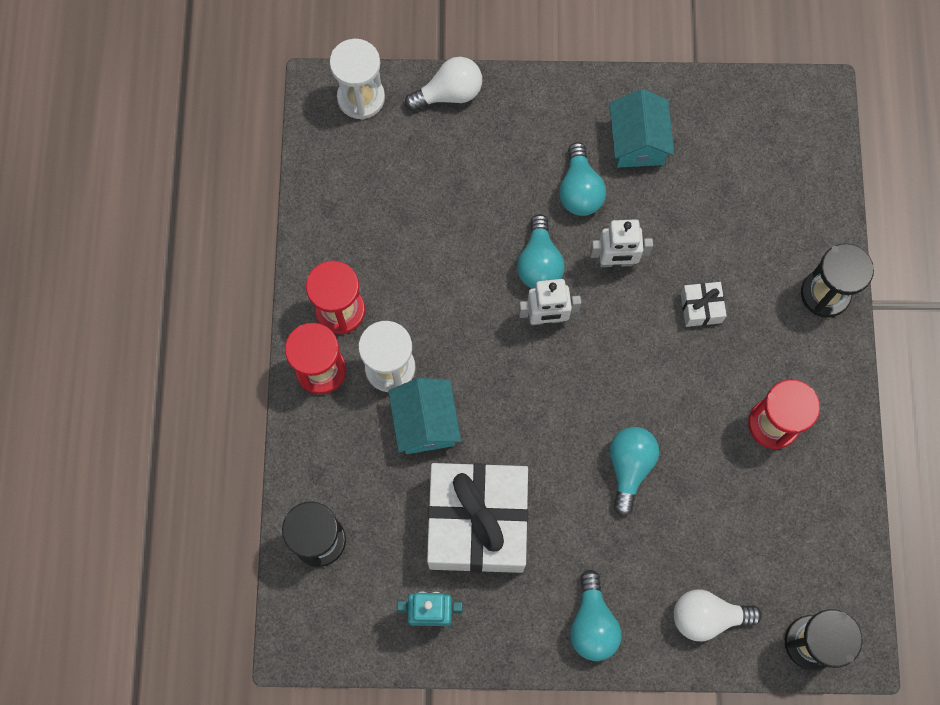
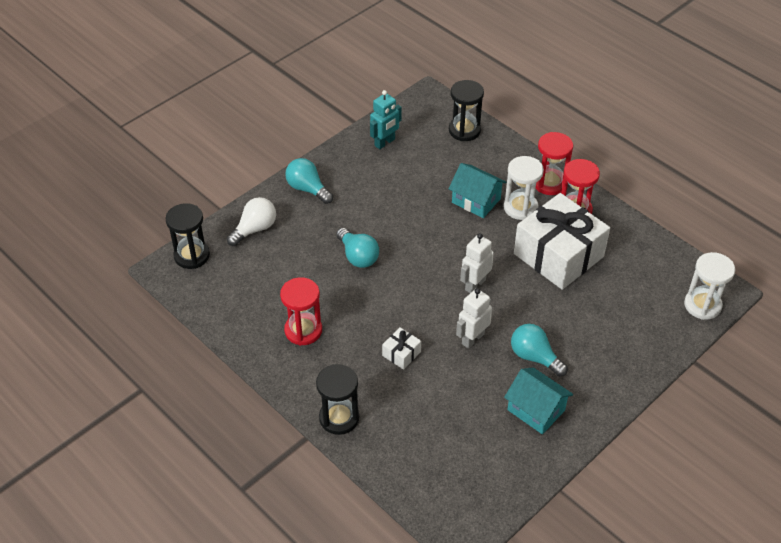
camera: 135 degrees right, 25 degrees down
(449, 94) = (664, 346): white light bulb -> none
(477, 523) = (404, 184): white gift -> white gift (558, 255)
(539, 263) = (510, 305): turquoise light bulb -> none

